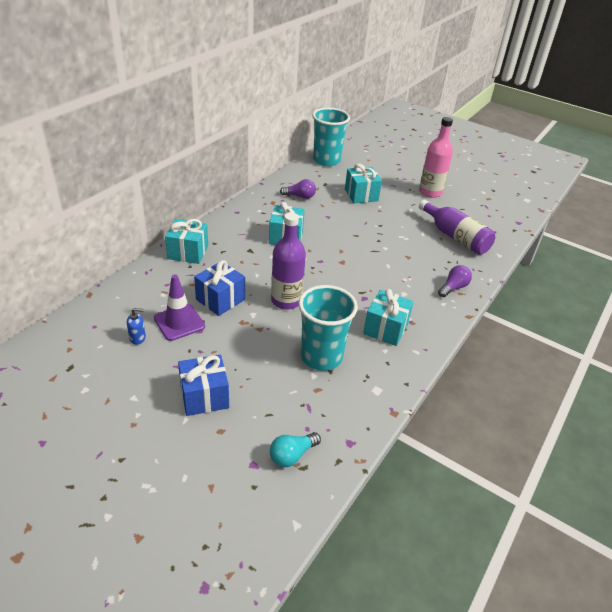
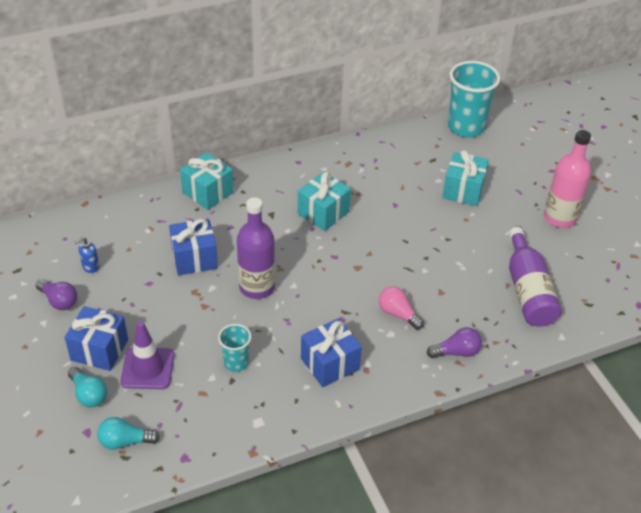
camera: 35 degrees right, 5 degrees up
(138, 338) = (90, 266): blue soap dispenser -> blue soap dispenser turned 120 degrees clockwise
(179, 322) = (138, 266): purple traffic cone -> purple traffic cone (148, 368)
(227, 435) = (88, 394): none -> turquoise light bulb
(300, 196) = (386, 166): purple light bulb -> purple light bulb (59, 301)
(321, 357) = (236, 363): turquoise cup -> turquoise cup, size x0.52
(385, 329) = (330, 364): turquoise gift -> blue gift
(396, 280) = (398, 314): none -> pink light bulb

